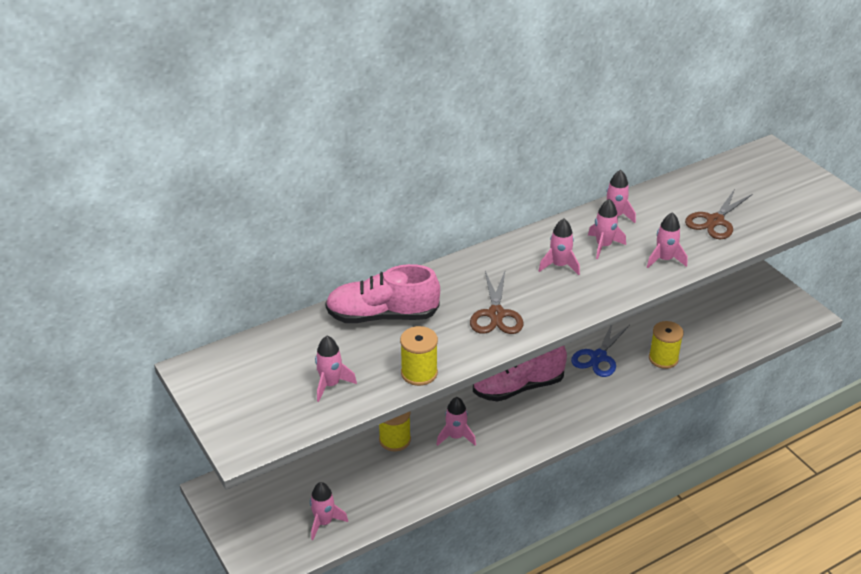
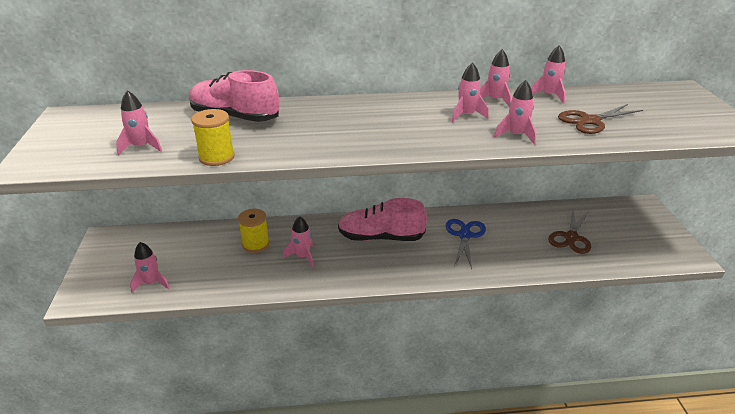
camera: 25 degrees right, 5 degrees down
(496, 314) = (325, 136): brown scissors -> brown scissors (571, 237)
(559, 265) = (414, 119): pink rocket -> pink rocket (549, 95)
(598, 357) = (464, 235): blue scissors -> blue scissors turned 135 degrees clockwise
(663, 358) = (522, 252): yellow spool -> none

